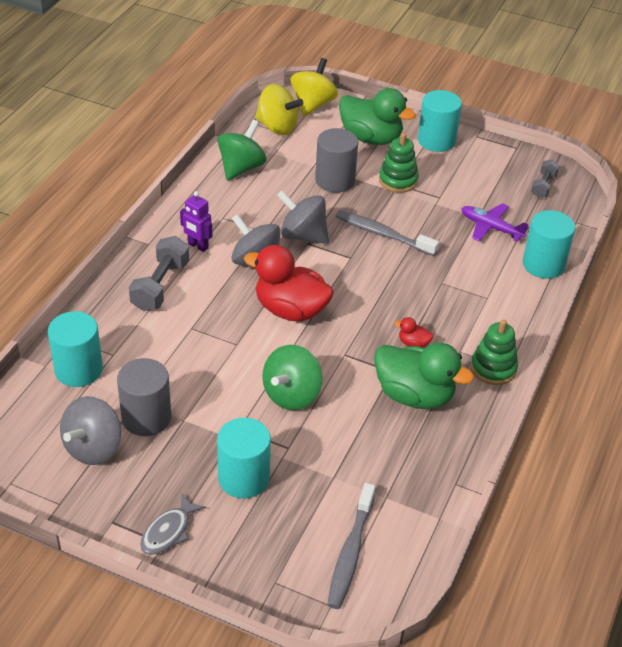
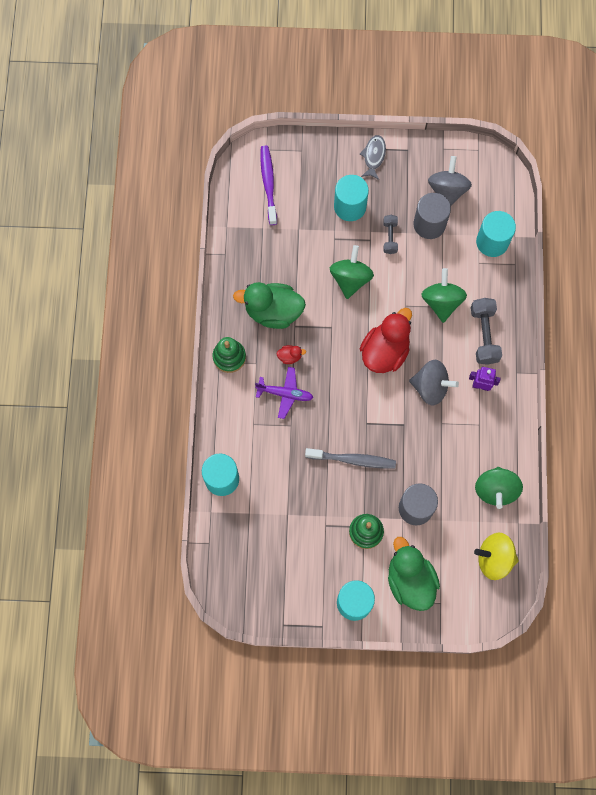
camera: 160 degrees right, 30 degrees up
(188, 332) = (441, 302): none -> green spinning top
(290, 310) = (385, 351): red duck -> red duck turned 60 degrees counterclockwise
(303, 235) = (411, 431): grey spinning top -> none
(313, 104) = (480, 607): yellow spinning top -> none
(350, 553) = (268, 184): grey toothbrush -> purple toothbrush
(371, 138) = (410, 580): green duck -> green duck turned 60 degrees clockwise
(490, 228) = (273, 505): purple plane -> purple plane (285, 393)
(543, 186) = (246, 579): grey dumbbell -> grey dumbbell (390, 237)

